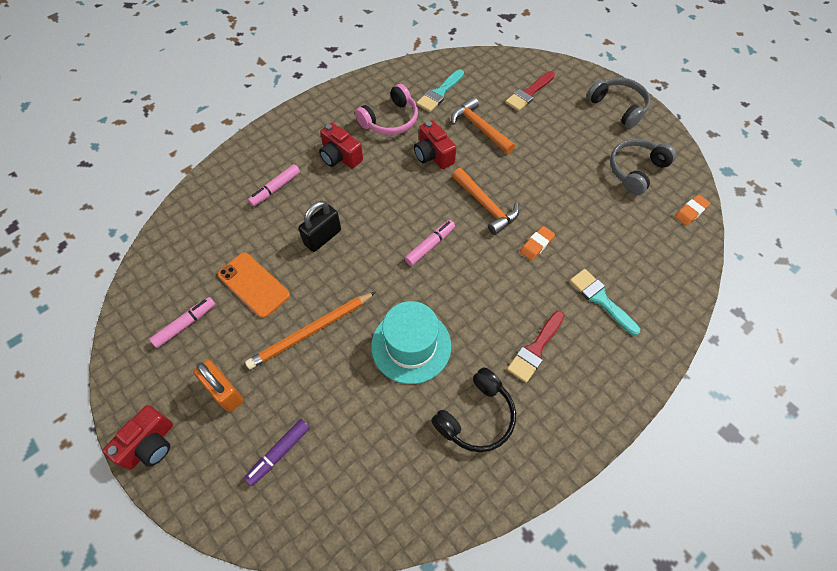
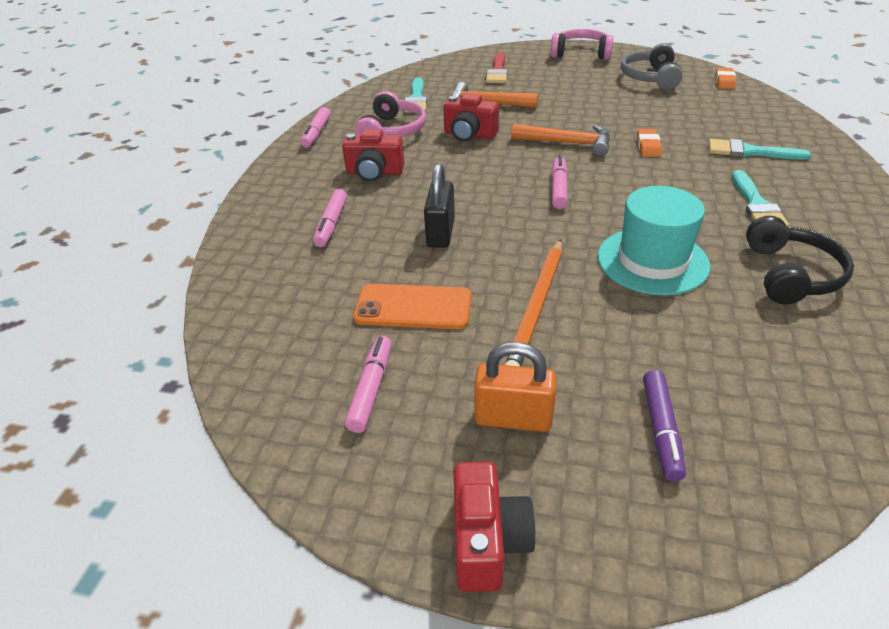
camera: 35 degrees left, 20 degrees down
(344, 94) = (316, 133): none -> pink marker
(535, 349) = (756, 205): red brush -> turquoise brush
(618, 107) = (581, 53): grey headphones -> pink headphones

